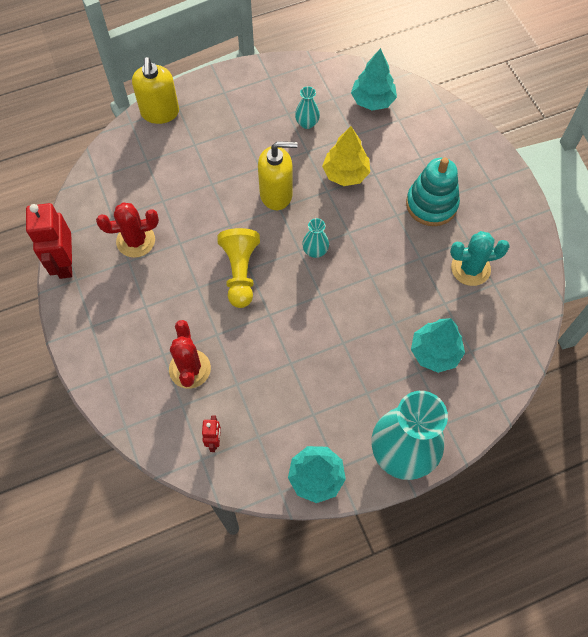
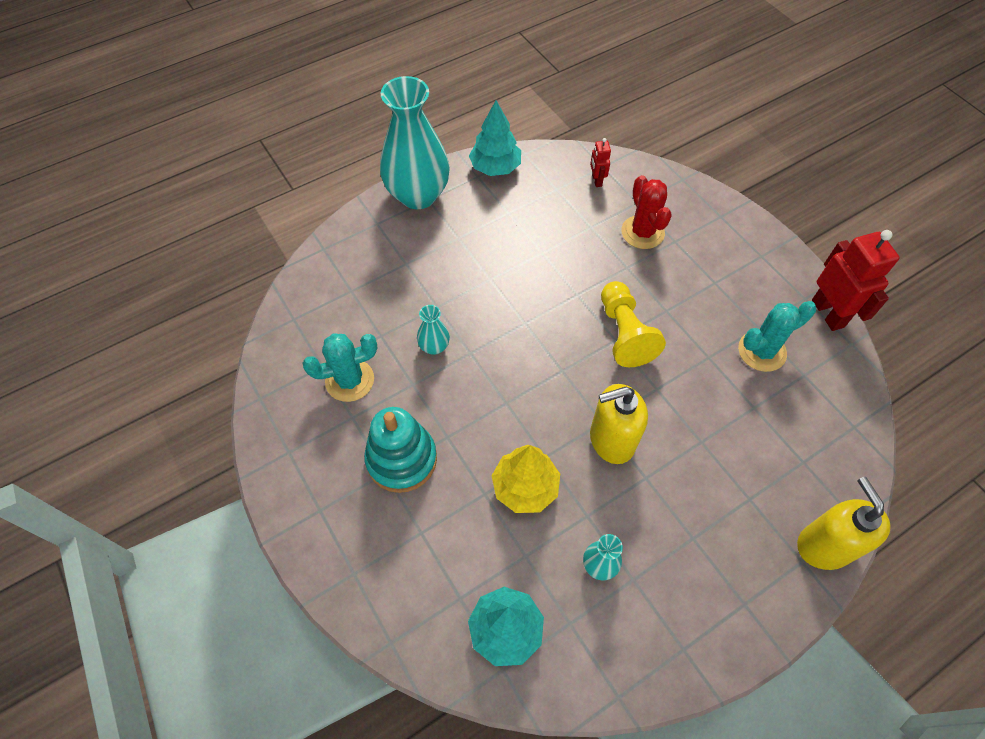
camera: 170 degrees right, 5 degrees down
(136, 241) = (762, 351): red cactus -> turquoise cactus
(315, 251) = (543, 372): turquoise vase -> turquoise vase (434, 347)
(435, 352) = (390, 283): turquoise tree -> none

